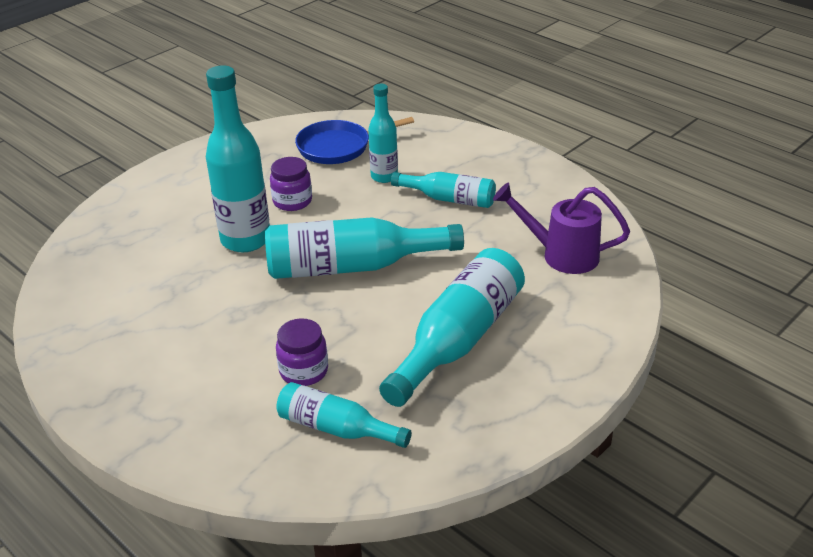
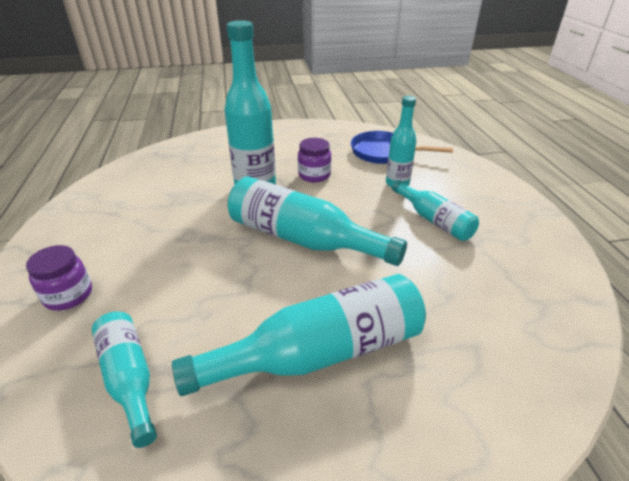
camera: 35 degrees right, 0 degrees up
(304, 371) = (172, 306): purple jar -> purple jar (68, 295)
(561, 255) = (500, 318): purple watering can -> none

